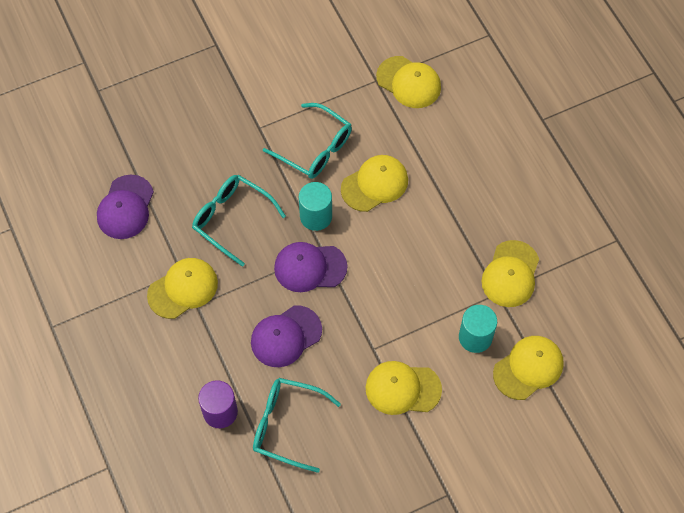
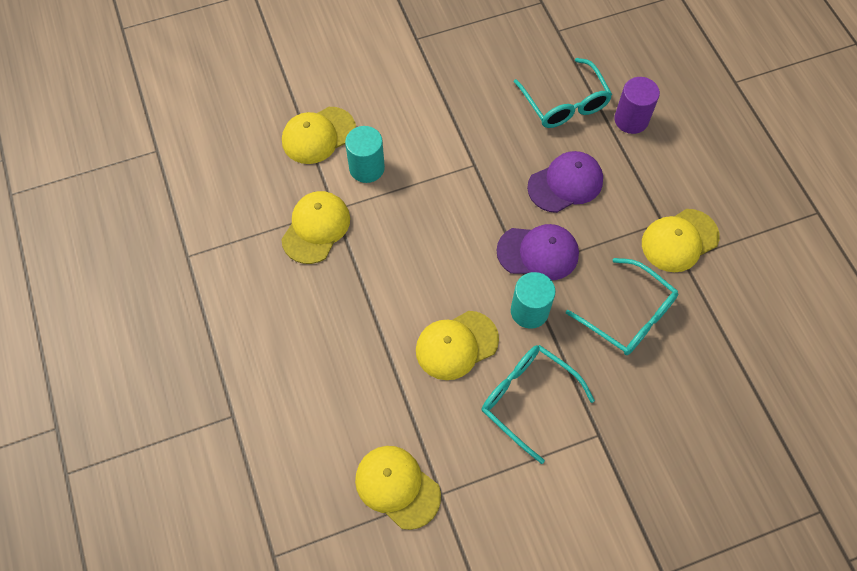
camera: 175 degrees left, 0 degrees up
(125, 207) = (758, 340): purple cap -> none
(287, 425) = (565, 103): turquoise glasses -> turquoise glasses turned 45 degrees clockwise
(402, 388) = (448, 126): yellow cap -> none

